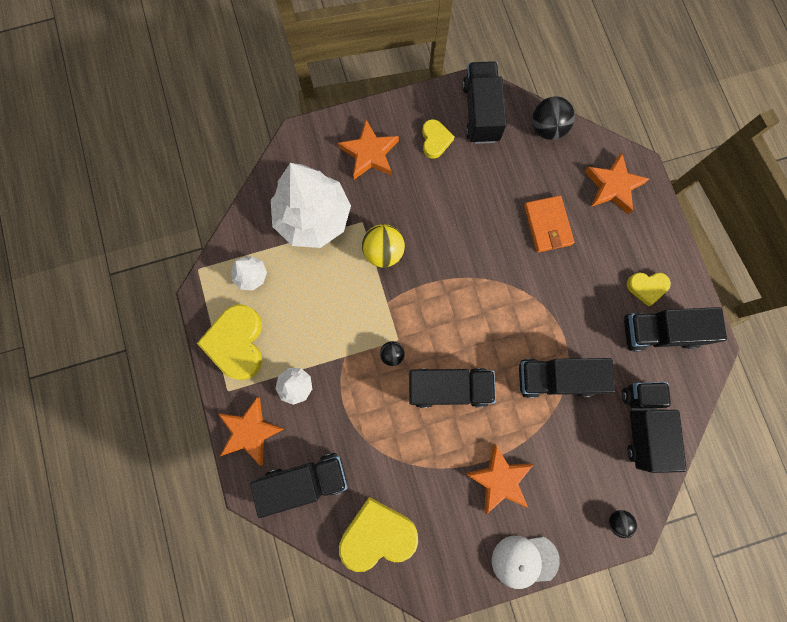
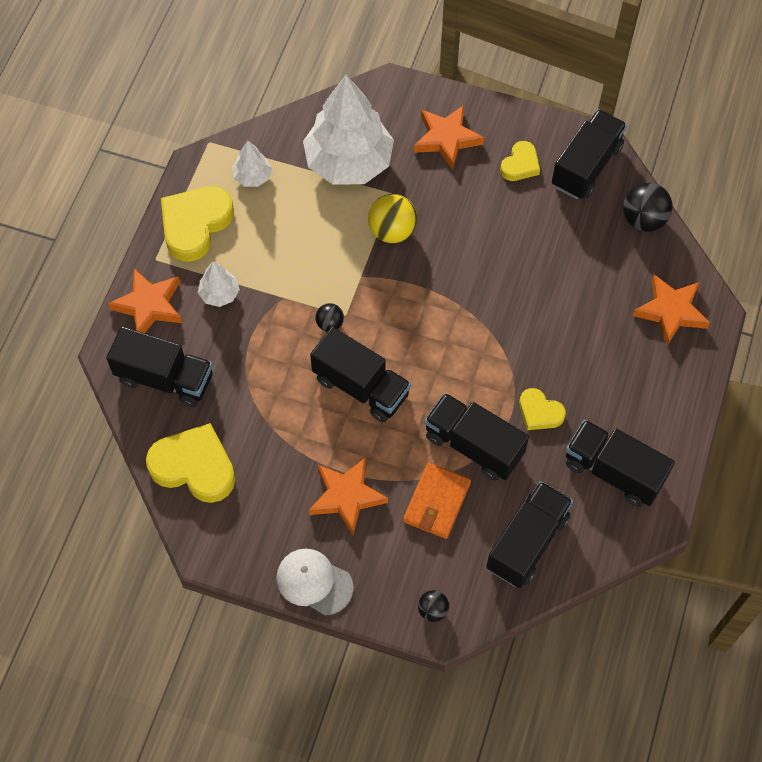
camera: 35 degrees right, 15 degrees down
(547, 225) = (574, 305): orange wallet -> orange wallet (436, 502)
(646, 287) = (632, 423): yellow heart -> yellow heart (539, 412)

